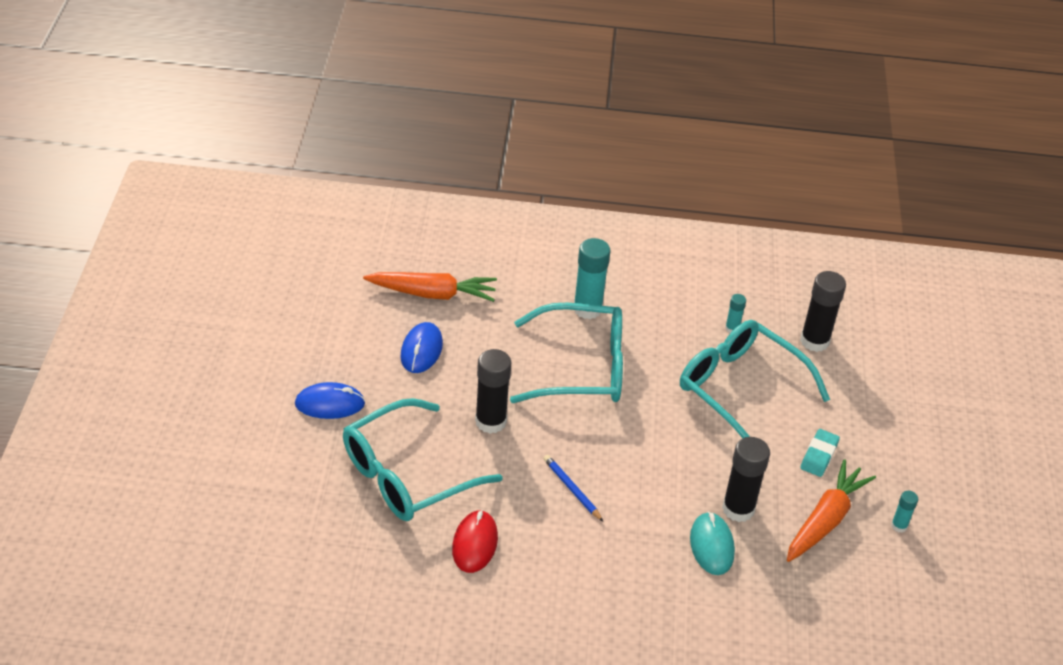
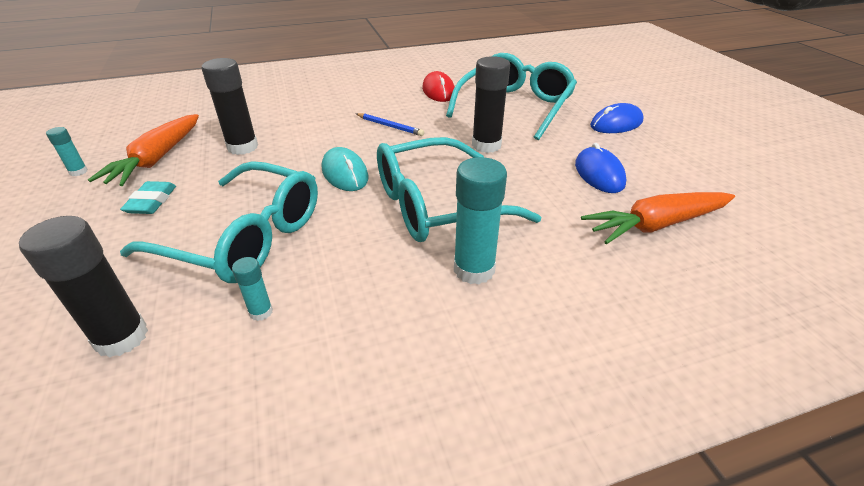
camera: 160 degrees right, 5 degrees down
(711, 546) = (264, 124): turquoise mouse -> turquoise mouse (345, 173)

